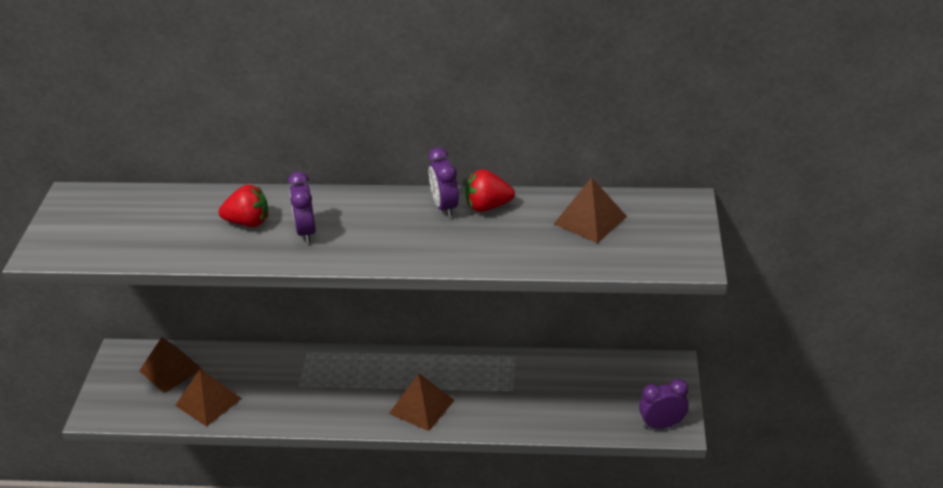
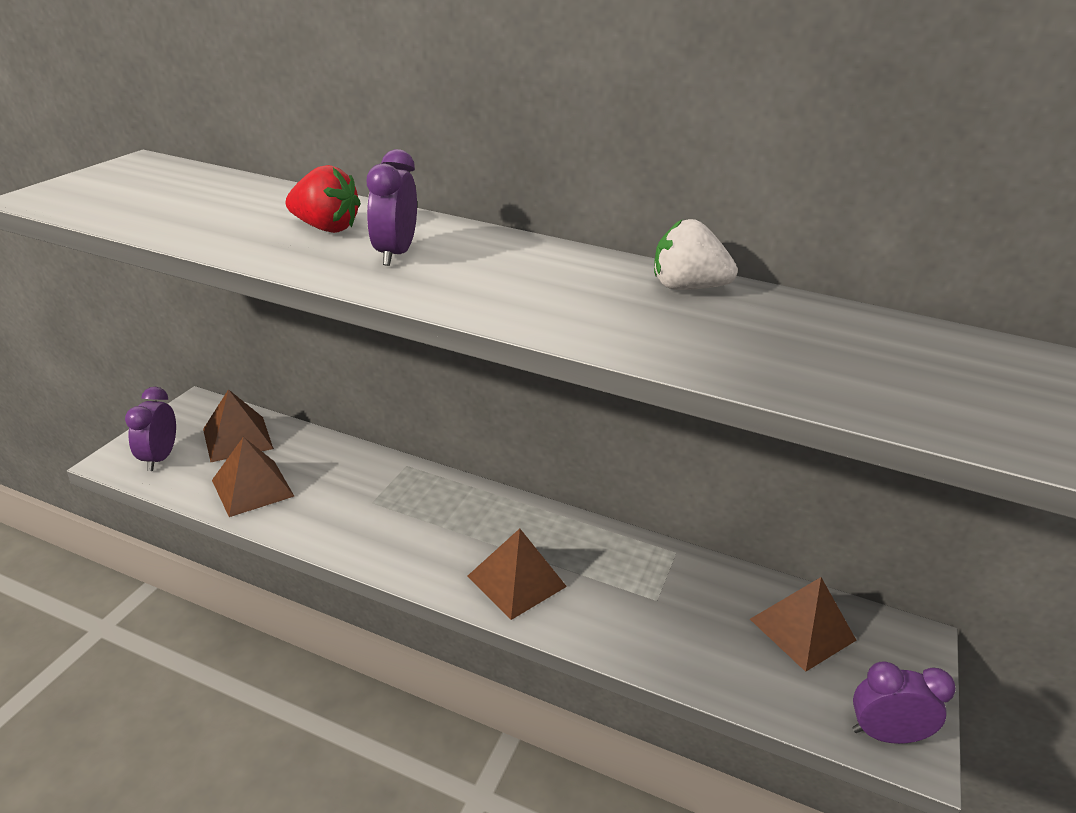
camera: 15 degrees right, 5 degrees down
(444, 207) = (618, 274): purple clock -> purple clock (160, 458)
(488, 206) = (687, 288): red strawberry -> white strawberry
(590, 220) = (859, 342): brown pyramid -> brown pyramid (802, 629)

